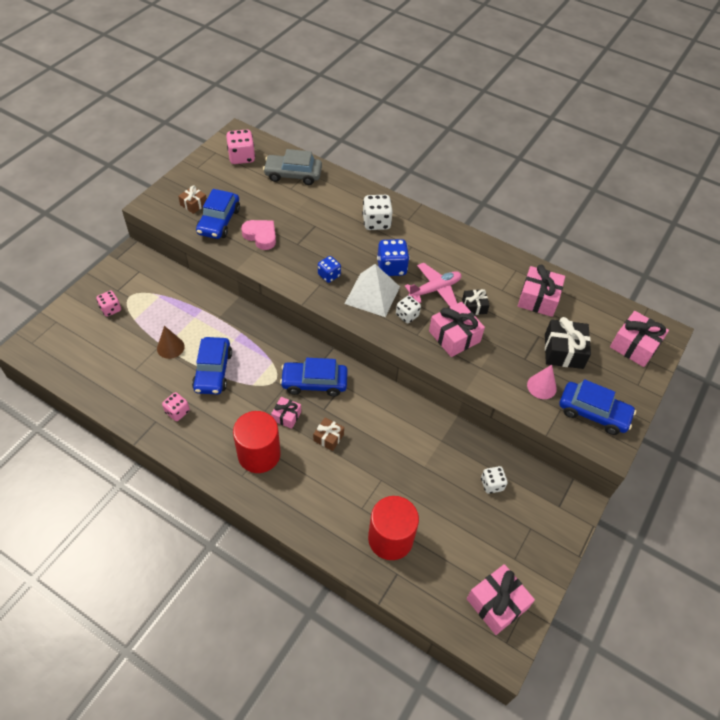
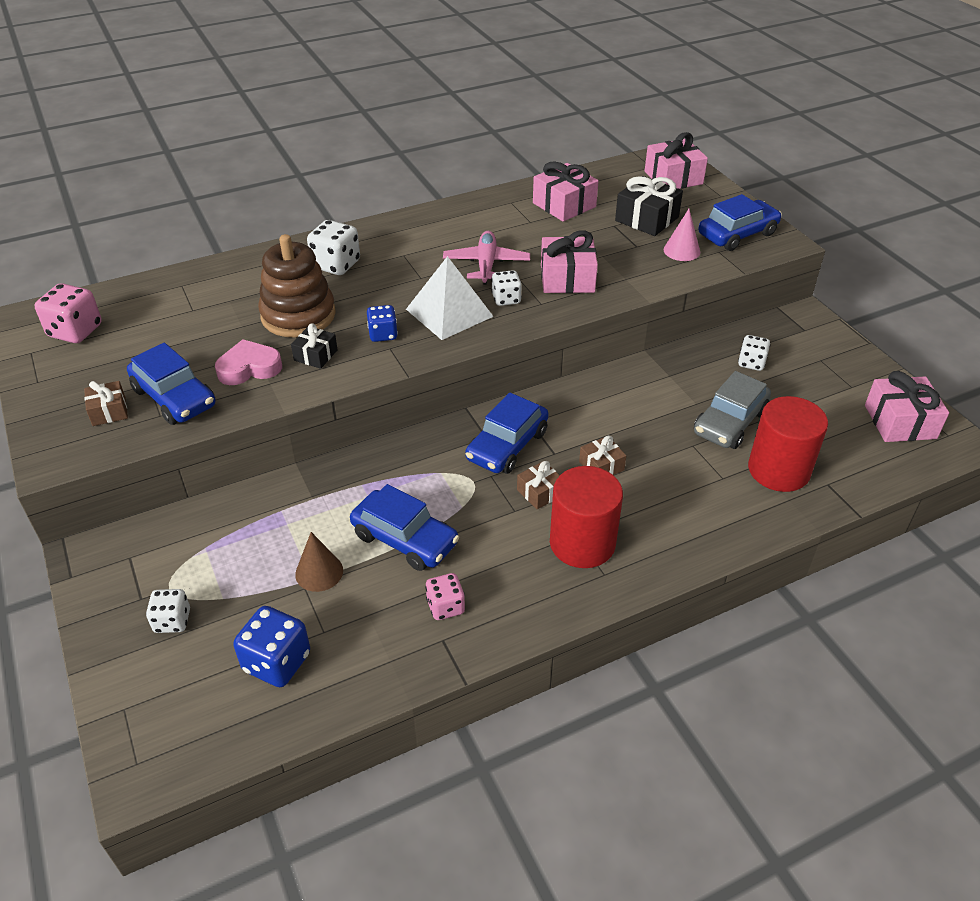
camera: 55 degrees left, 10 degrees down
(111, 309) = (172, 621): pink dice -> white dice
(286, 416) = (540, 492): pink gift -> brown gift
(293, 175) = (171, 298): grey car -> grey car (730, 422)
(318, 231) = (298, 315): none -> brown stacking toy
(391, 267) = (421, 282): blue dice -> blue dice (277, 662)
(474, 306) = (537, 248): black gift -> black gift (315, 355)

